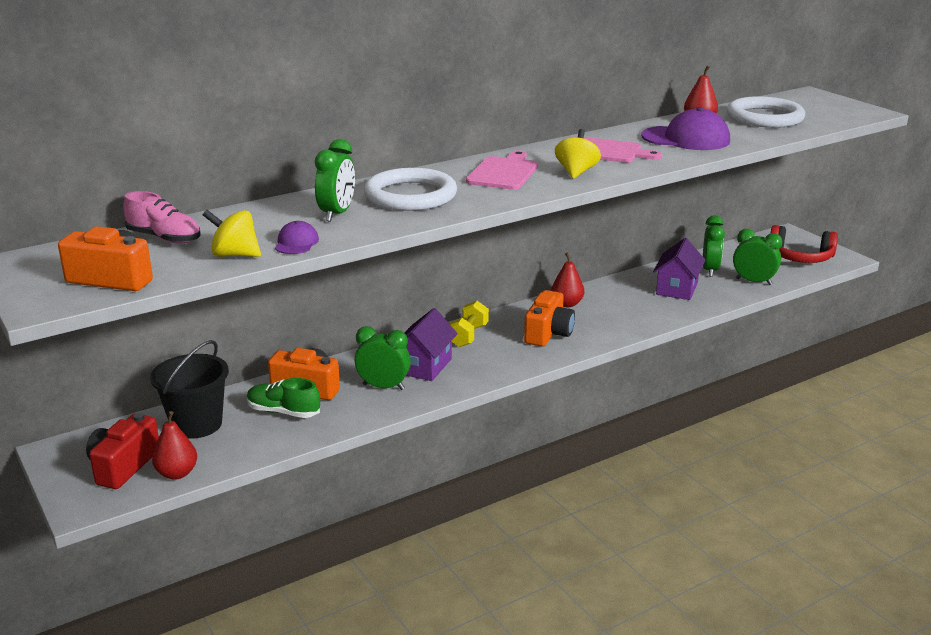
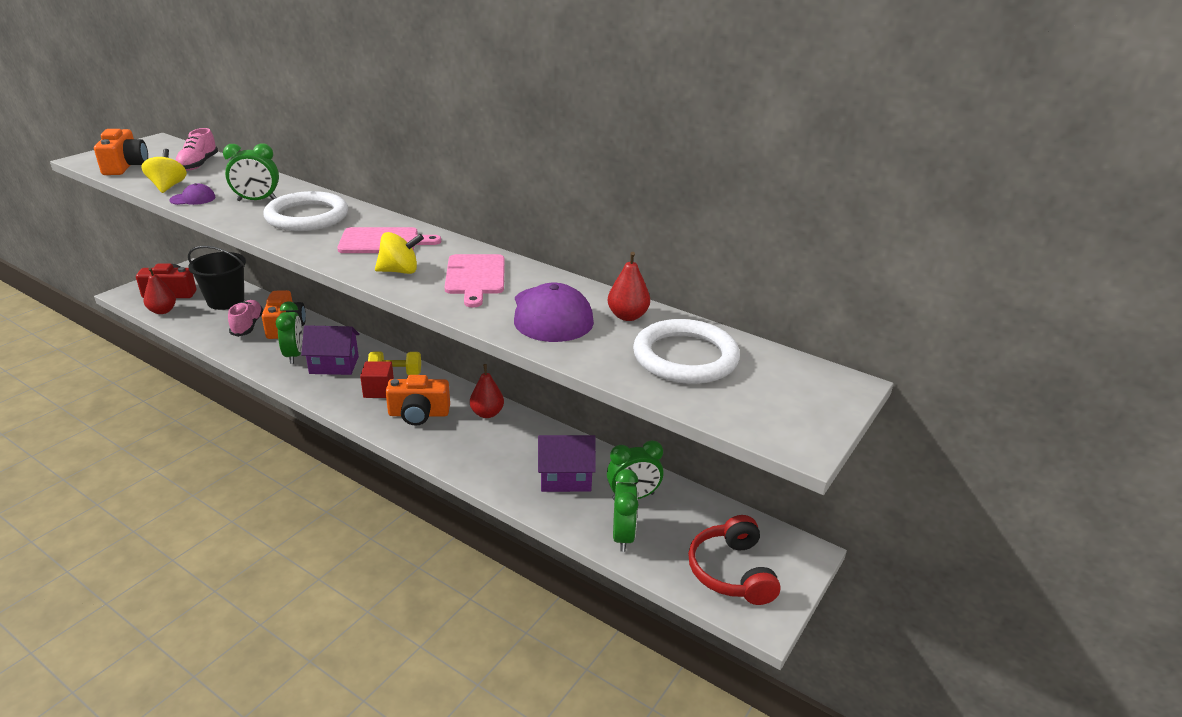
camera: 65 degrees right, 5 degrees up
(283, 412) = (247, 326): green shoe -> pink shoe
(493, 347) = (379, 390): none -> red cube

